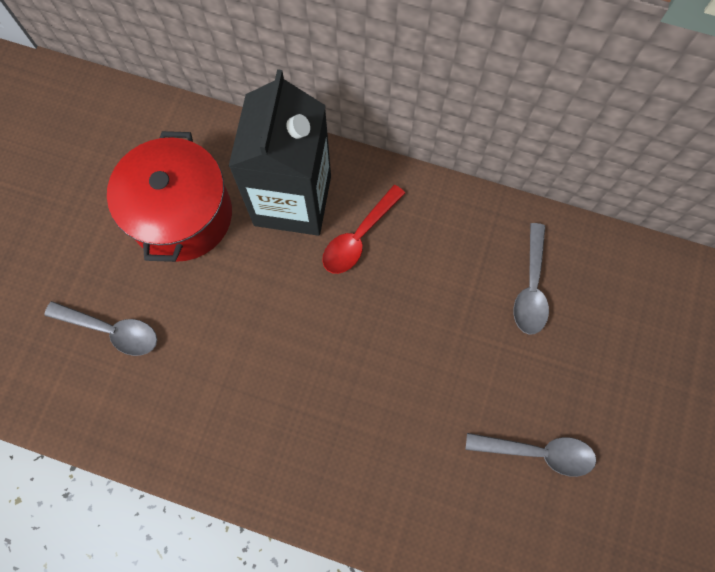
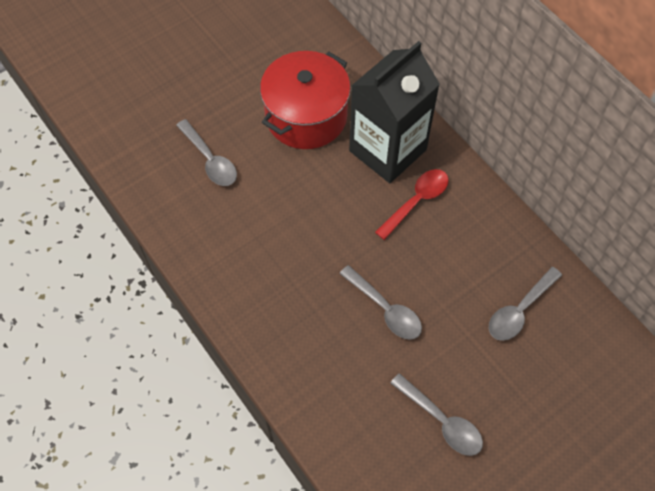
camera: 35 degrees right, 10 degrees down
(358, 237) = (416, 201): red spoon -> red spoon turned 150 degrees clockwise
(407, 373) = (385, 309): none -> grey spoon

